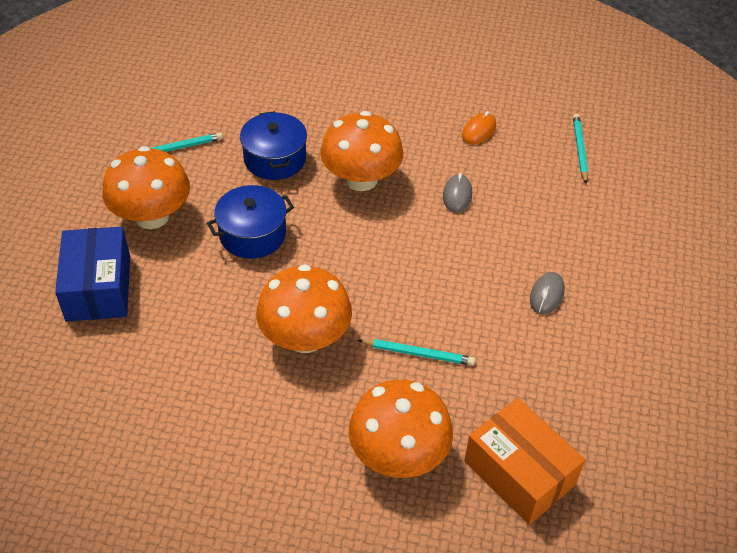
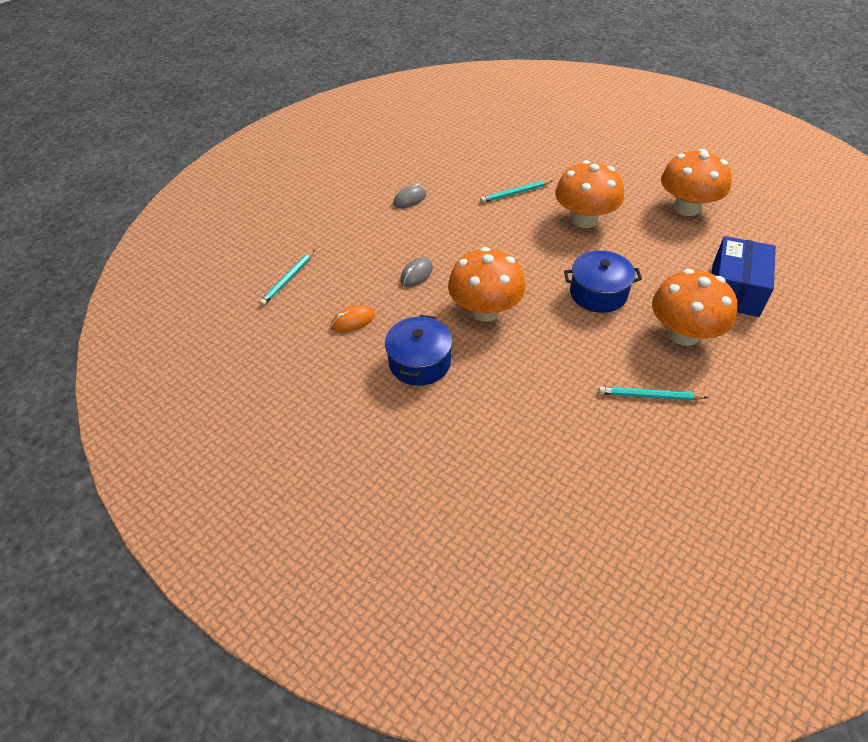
camera: 150 degrees left, 0 degrees up
(275, 159) = (553, 353): blue pot -> blue pot (419, 362)
(398, 454) = (555, 157): orange mushroom -> orange mushroom (687, 207)
(418, 354) = (515, 193): turquoise pencil -> turquoise pencil turned 60 degrees counterclockwise
(519, 473) = (495, 137): orange box -> none

